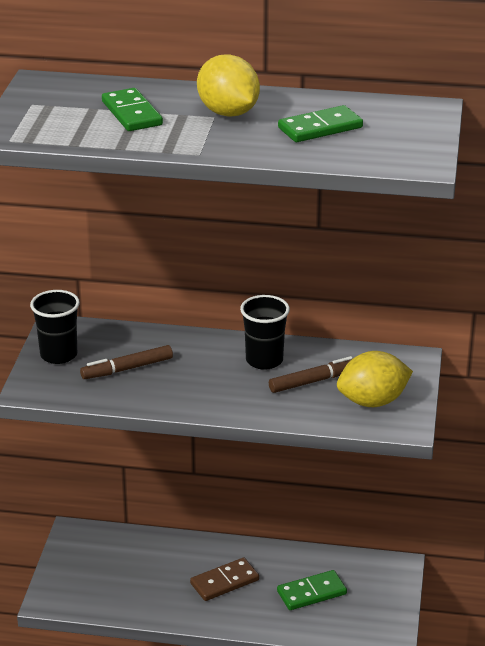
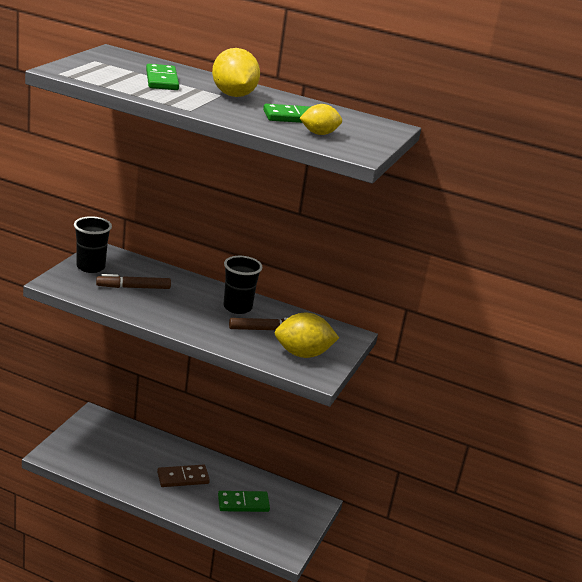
camera: 10 degrees right, 5 degrees down
(362, 146) = (319, 134): none -> yellow lemon

